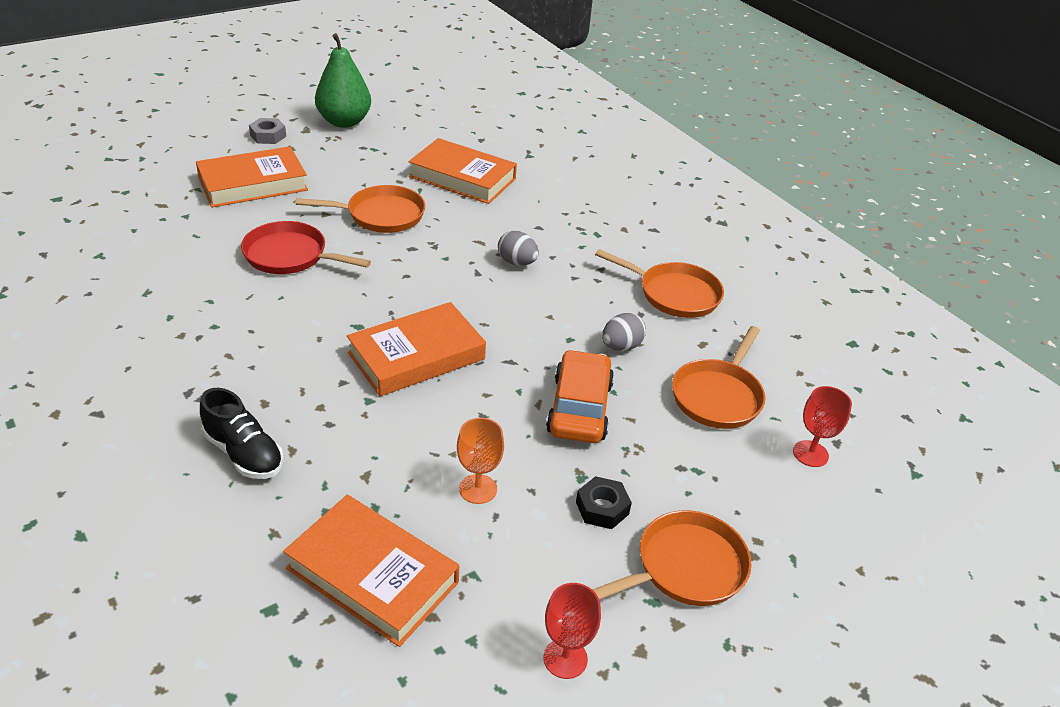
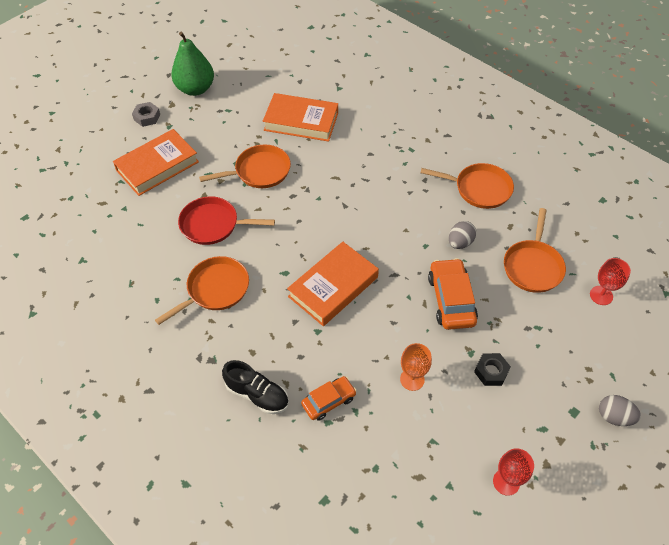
camera: 10 degrees left, 15 degrees up
(342, 486) = (328, 401): none -> orange car
(372, 575) = (374, 459): orange book -> none
(517, 262) = (367, 189): grey egg -> grey egg (614, 416)
(685, 568) = (553, 400): orange pan -> orange pan (215, 290)

